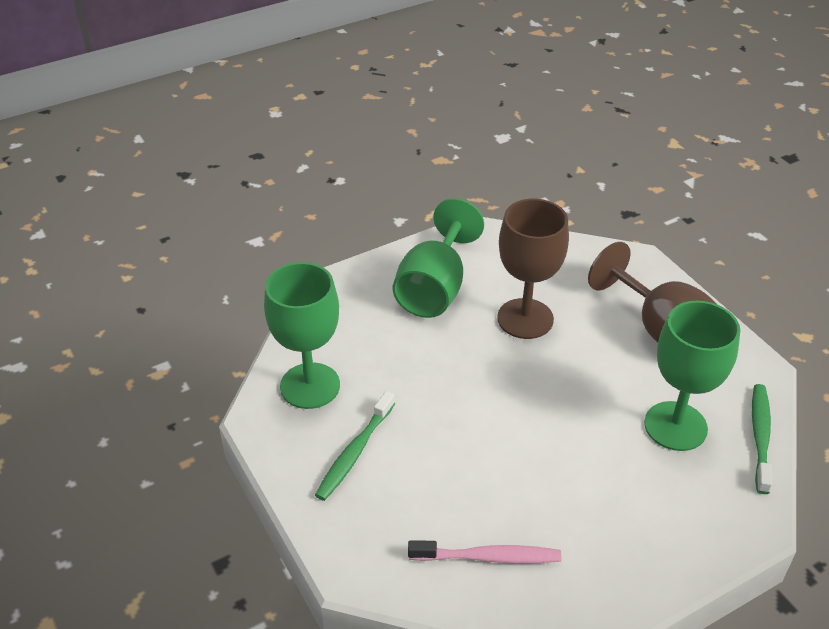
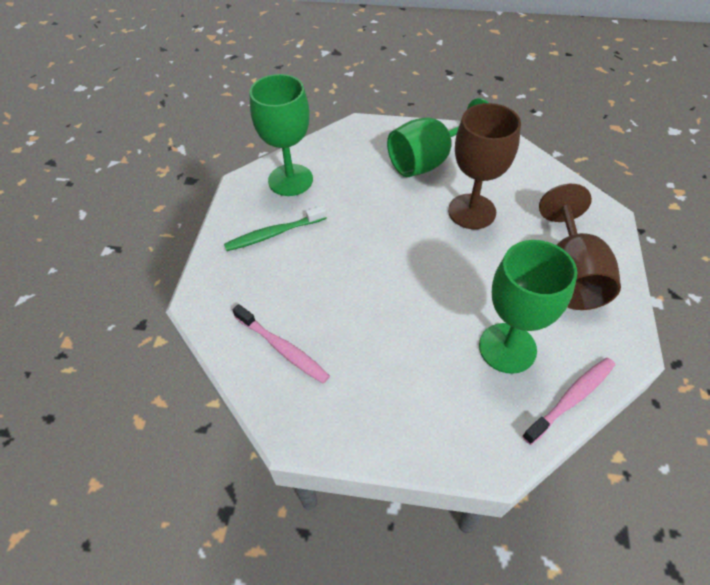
camera: 40 degrees right, 10 degrees up
(760, 436) = (571, 399): green toothbrush -> pink toothbrush

